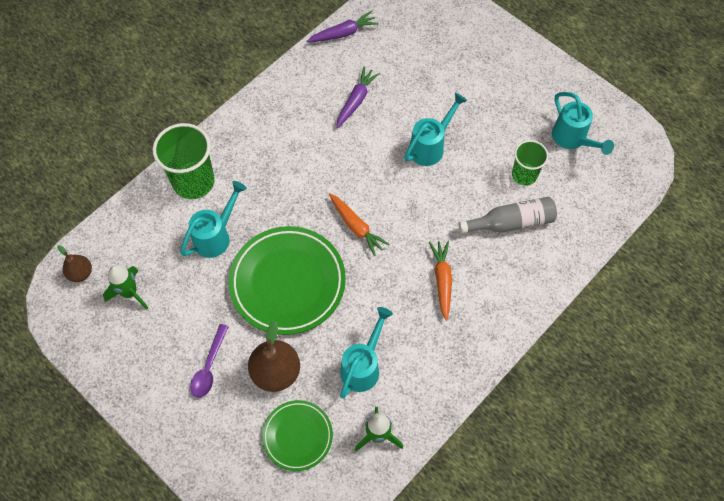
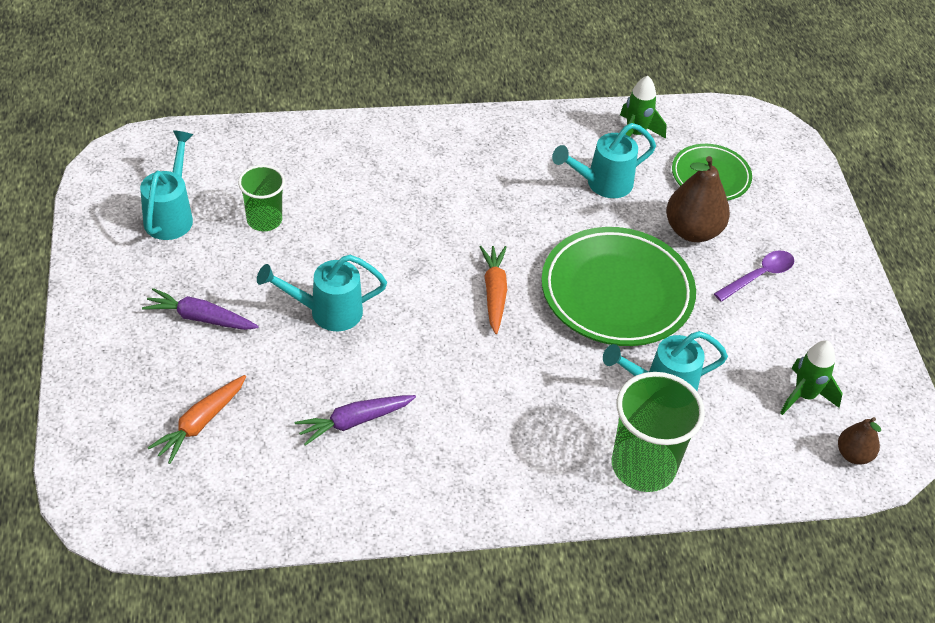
camera: 145 degrees left, 15 degrees down
(343, 33) = (274, 522): purple carrot -> purple carrot (200, 318)
(442, 280) = (456, 194): orange carrot -> orange carrot (200, 423)
(511, 222) = (331, 192): grey bottle -> none

